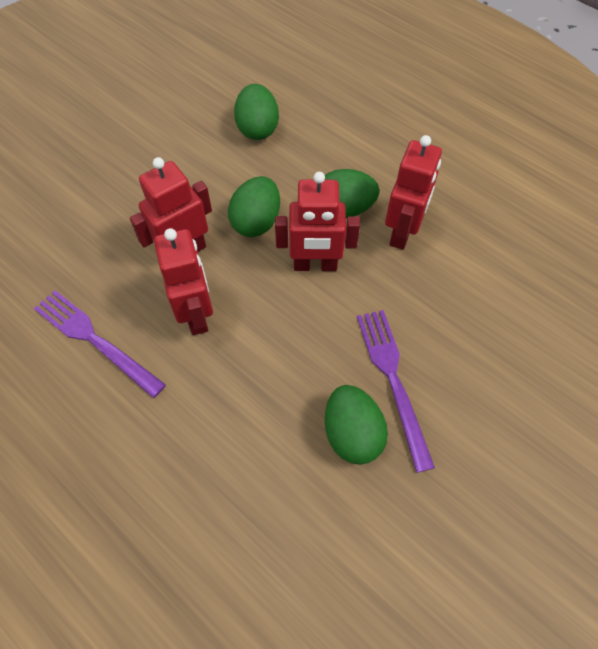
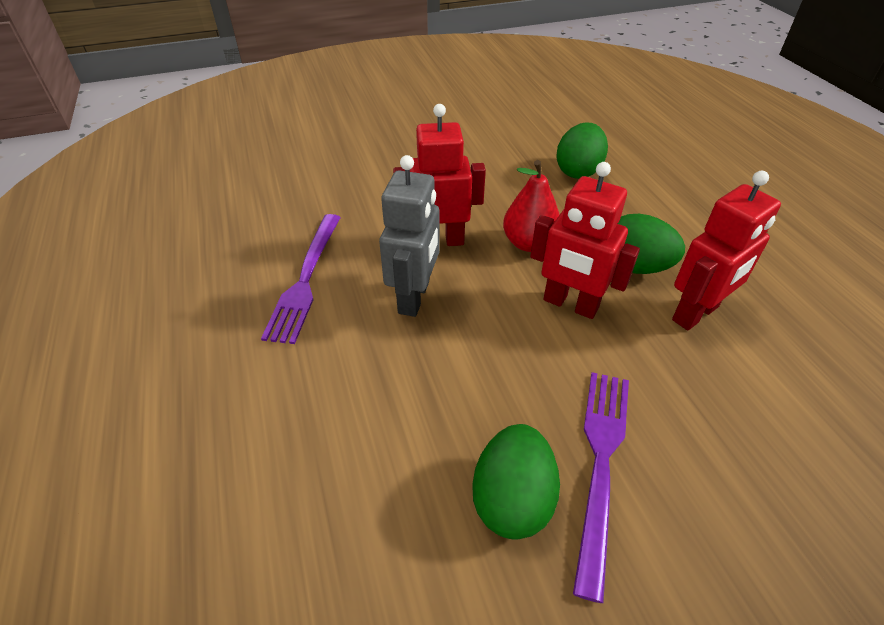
camera: 30 degrees right, 15 degrees down
(95, 340) = (305, 279): purple fork -> purple fork turned 150 degrees counterclockwise
(196, 314) = (414, 297): red robot -> grey robot
(256, 222) = (529, 243): green egg -> red pear

